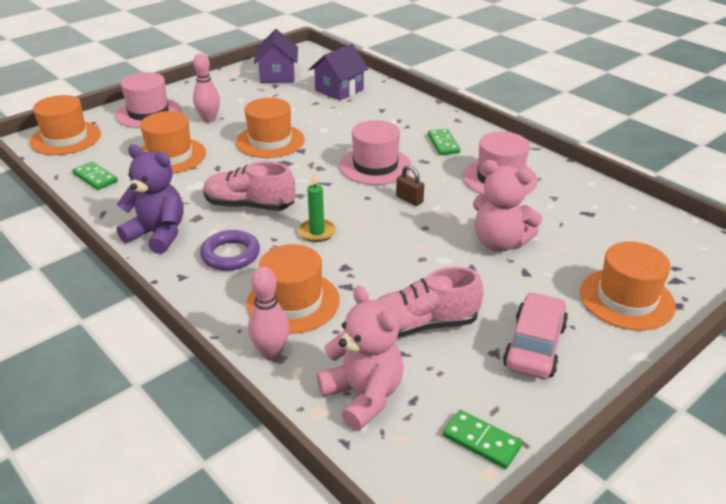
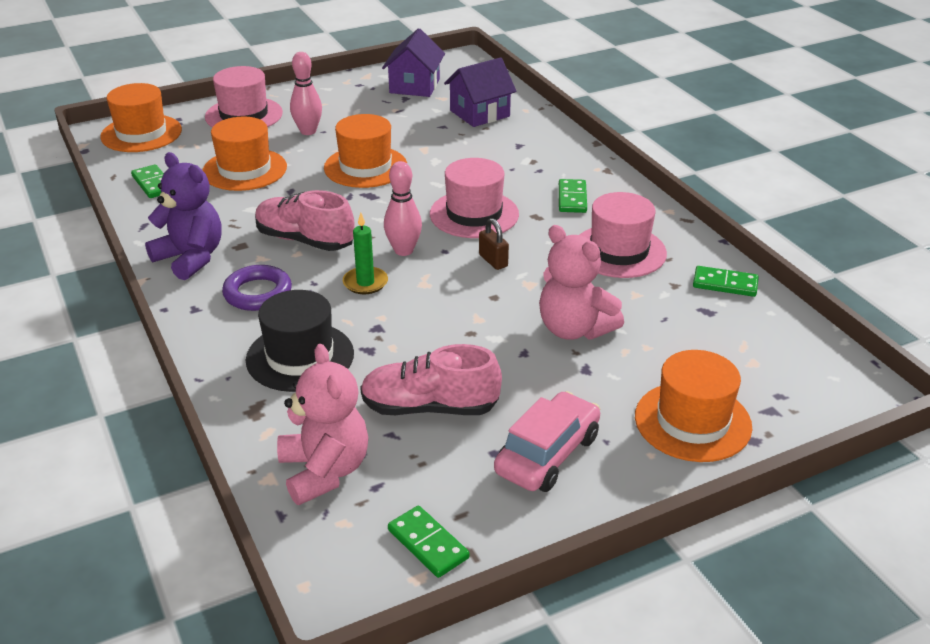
camera: 15 degrees right, 0 degrees up
(271, 352) = (250, 406): pink bowling pin -> pink bowling pin (403, 250)
(293, 302) = (300, 357): orange hat -> black hat
(589, 191) = (725, 284): none -> green domino

